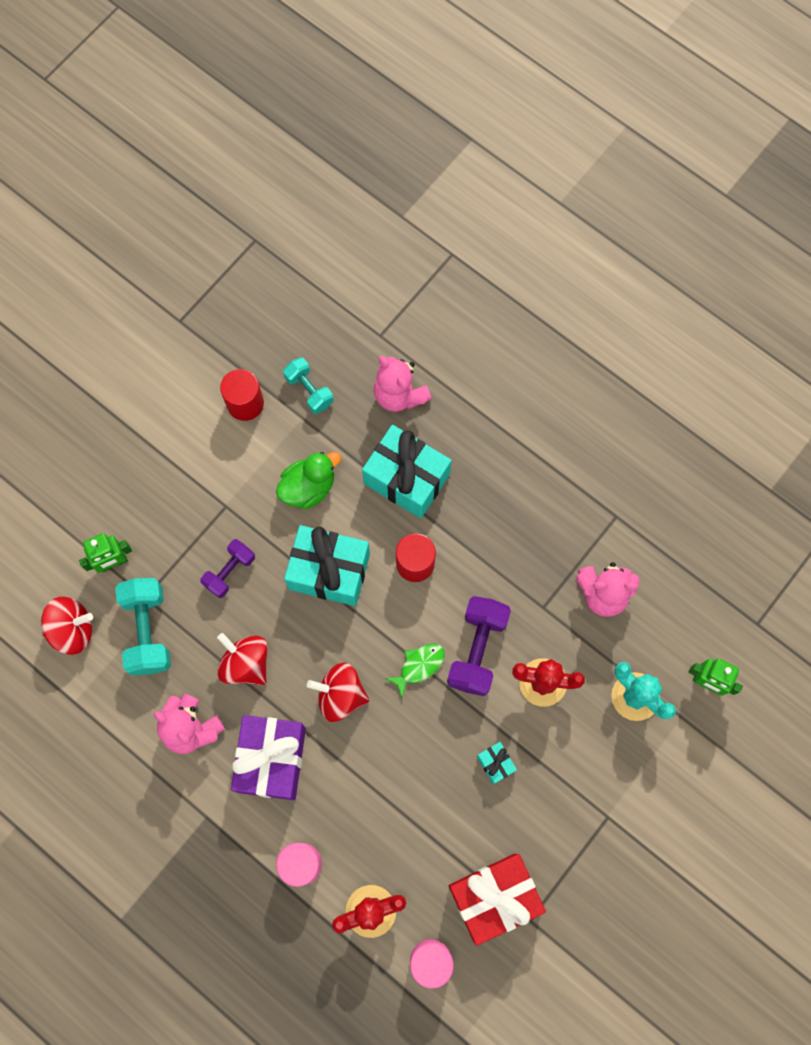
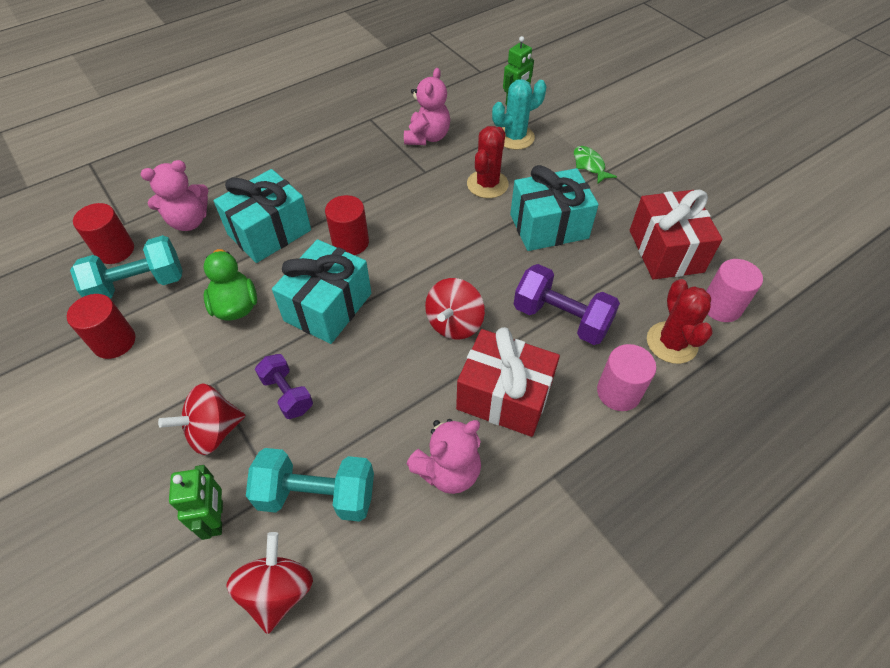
camera: 75 degrees left, 20 degrees down
(246, 663) = (393, 399): red spinning top -> red spinning top (213, 431)
(271, 759) = (504, 396): purple gift -> red gift
(309, 390) = (138, 285): turquoise dumbbell -> turquoise dumbbell, size x1.59
(344, 347) = (115, 250): none -> red cylinder
(419, 666) = (446, 259): green fish -> green fish (589, 165)
(477, 649) = (445, 218): purple dumbbell -> purple dumbbell (561, 318)
(495, 763) = (549, 226): turquoise gift -> turquoise gift, size x2.25

